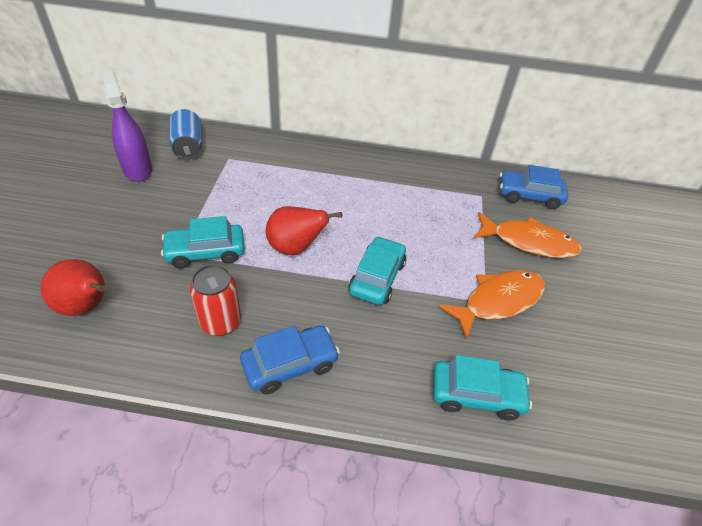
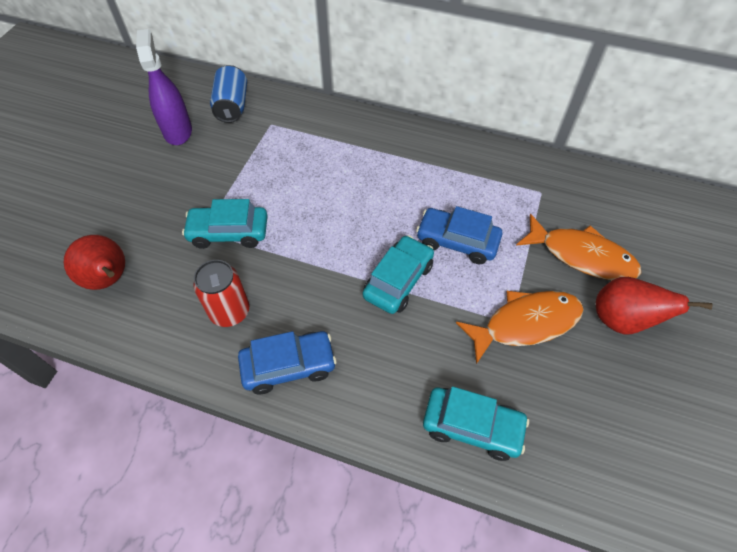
camera: 15 degrees right, 10 degrees up
(295, 248) = (320, 237): red pear -> red pear (622, 320)
(529, 195) = (599, 196): blue car -> blue car (457, 241)

